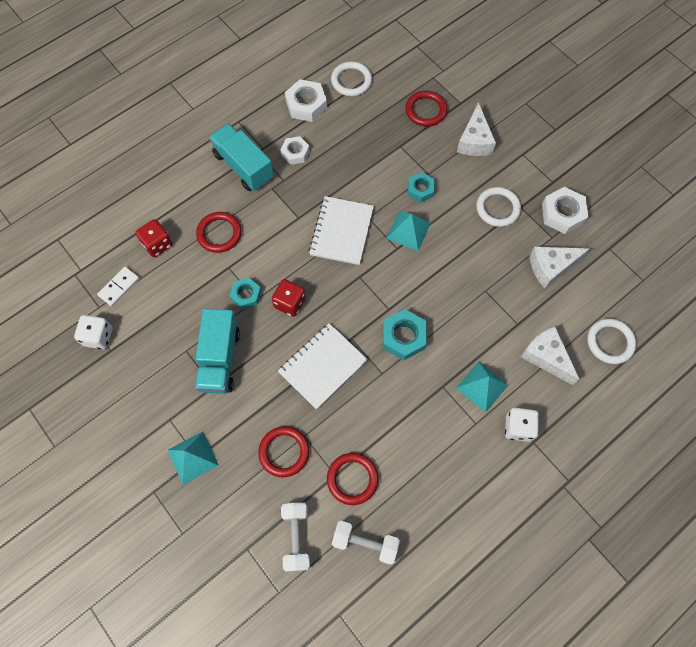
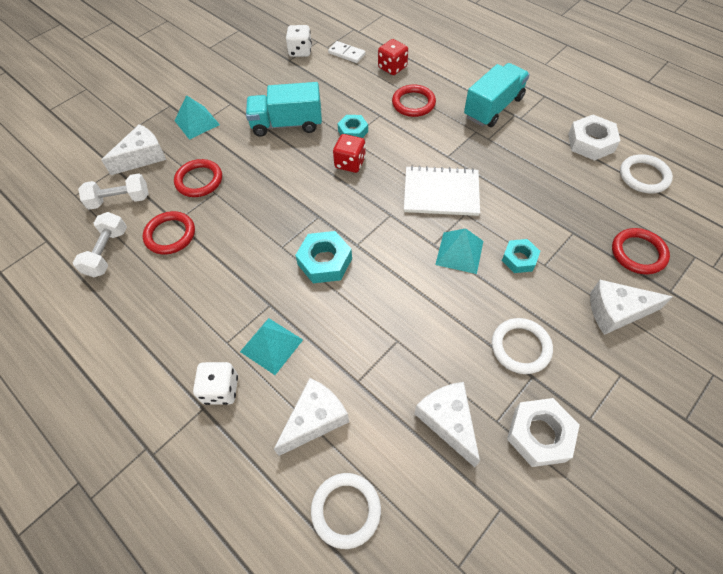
camera: 85 degrees right, 10 degrees down
(235, 517) = (143, 157): none -> white cheese
(295, 153) = (525, 143): white nut -> none
(322, 366) = (285, 197): white notebook -> none

